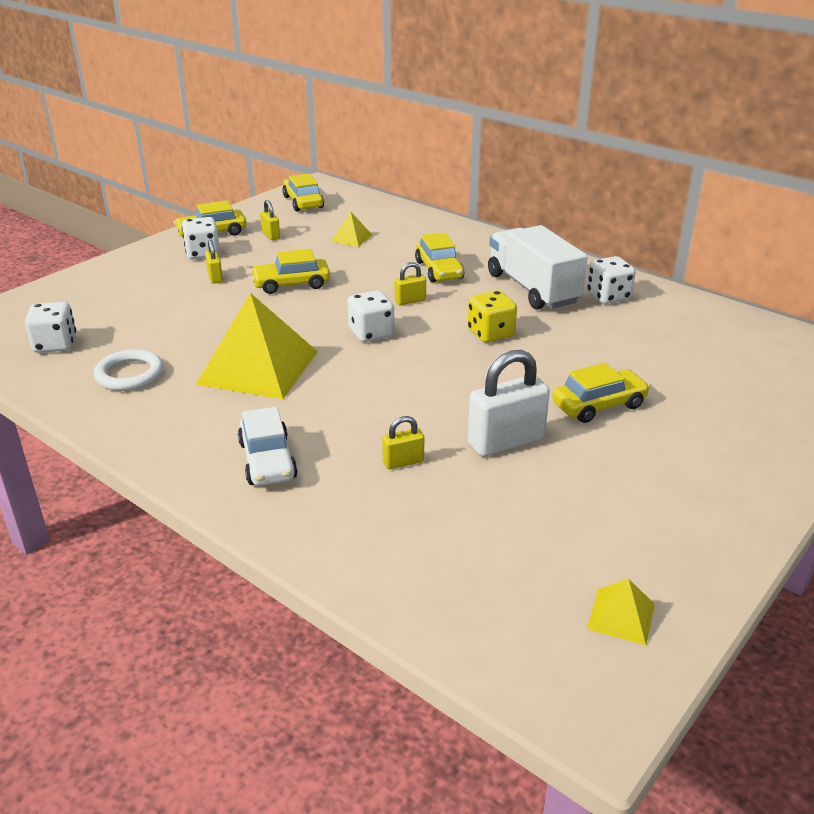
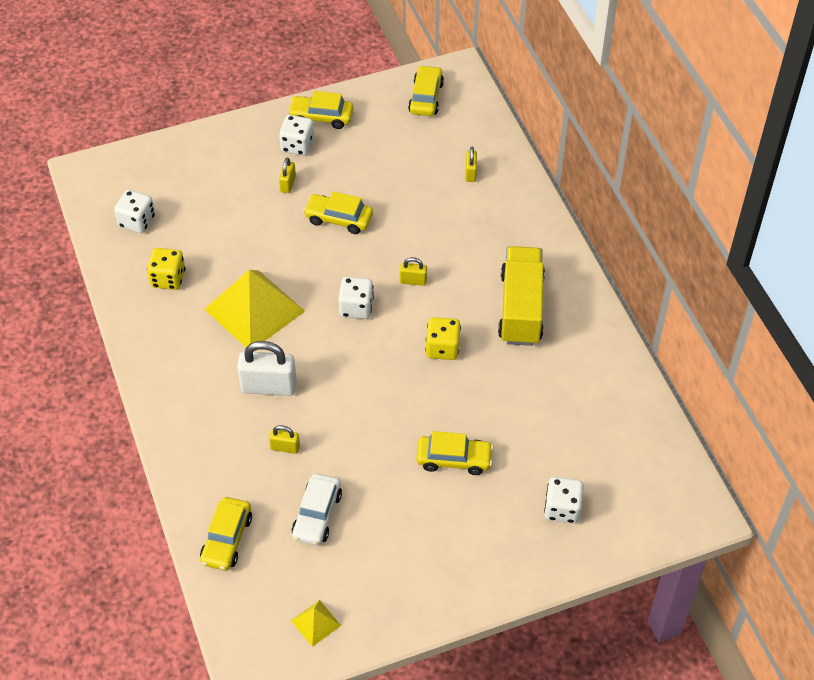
camera: 30 degrees right, 20 degrees up
(129, 374) = (168, 278): white ring -> yellow dice
(267, 460) = (205, 405): white car -> white car (317, 515)
(271, 235) = (366, 140): yellow padlock -> yellow padlock (470, 173)
(351, 238) = (429, 172): yellow pyramid -> none
(439, 270) = (466, 250): yellow car -> yellow car (227, 539)
(506, 442) = (362, 462): white padlock -> white padlock (268, 386)
(532, 289) = (521, 308): white truck -> yellow truck
(608, 296) = (573, 346): white dice -> white dice (562, 509)

